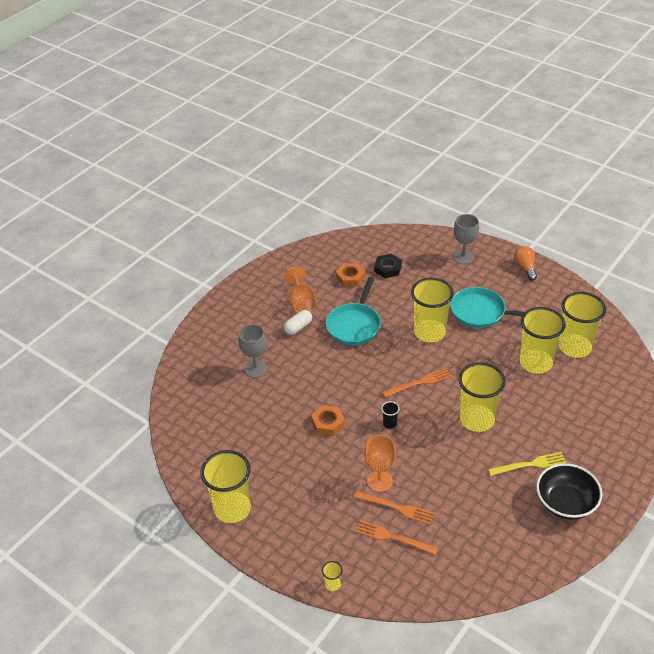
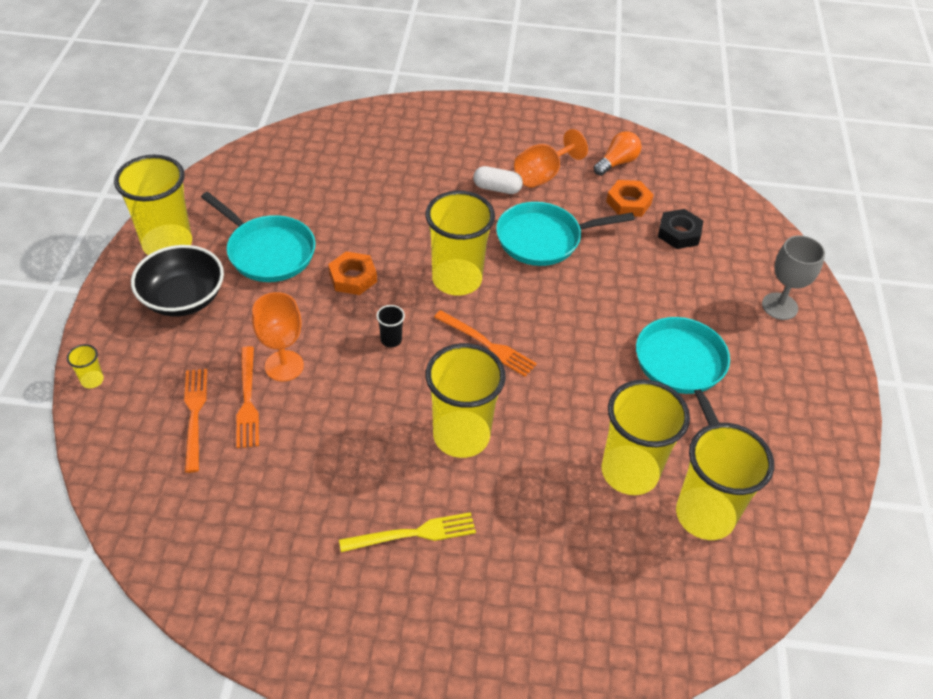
camera: 55 degrees right, 5 degrees up
(256, 369) = (399, 178): grey goblet -> none
(276, 457) = (268, 251): none -> turquoise pan
(429, 332) = (592, 322): yellow cup -> yellow cup (457, 279)
(525, 267) = (827, 389): orange light bulb -> orange light bulb (617, 163)
(530, 464) = (413, 534): yellow fork -> yellow fork turned 60 degrees counterclockwise
(565, 502) = (364, 609): black bowl -> black bowl (183, 298)

